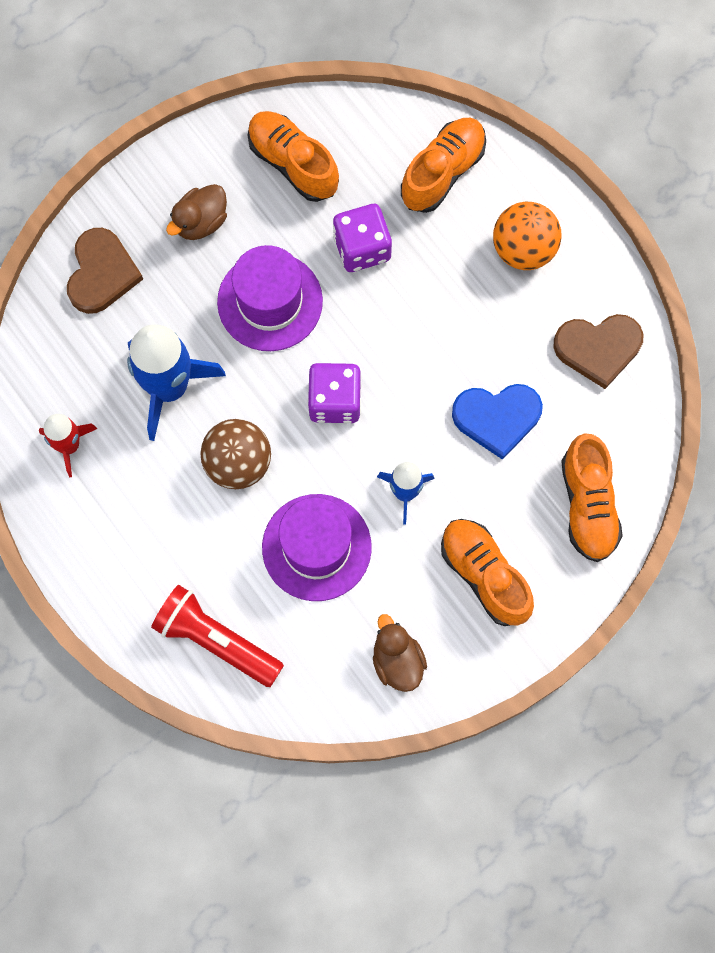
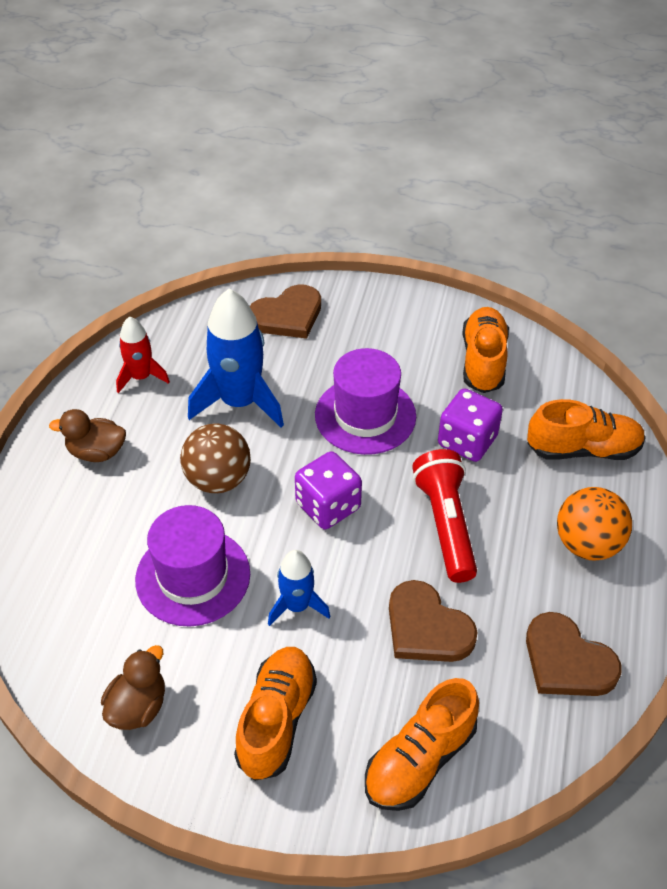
camera: 50 degrees right, 25 degrees down
(200, 222) = (382, 341): brown duck -> brown duck (96, 452)
(216, 640) = (54, 562): red flashlight -> red flashlight (445, 524)
(497, 418) = (427, 627): blue heart -> brown heart

